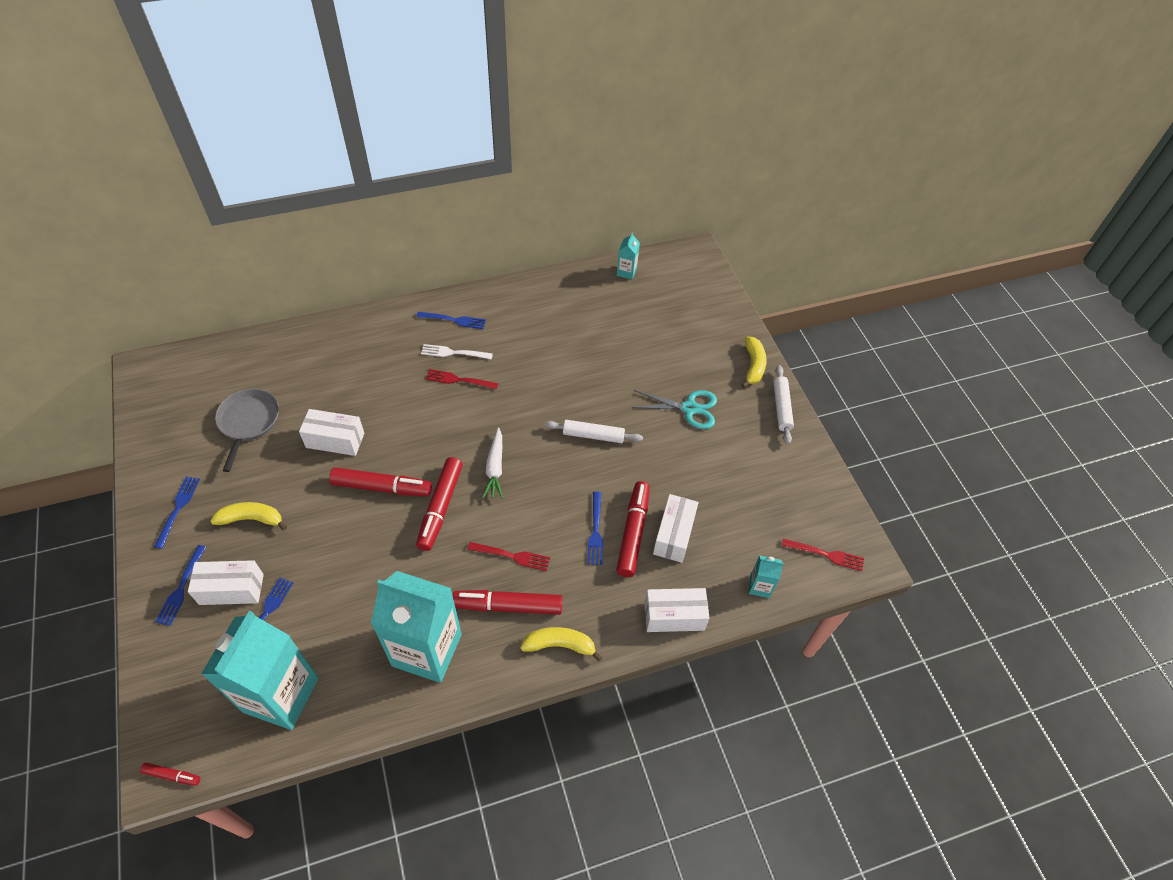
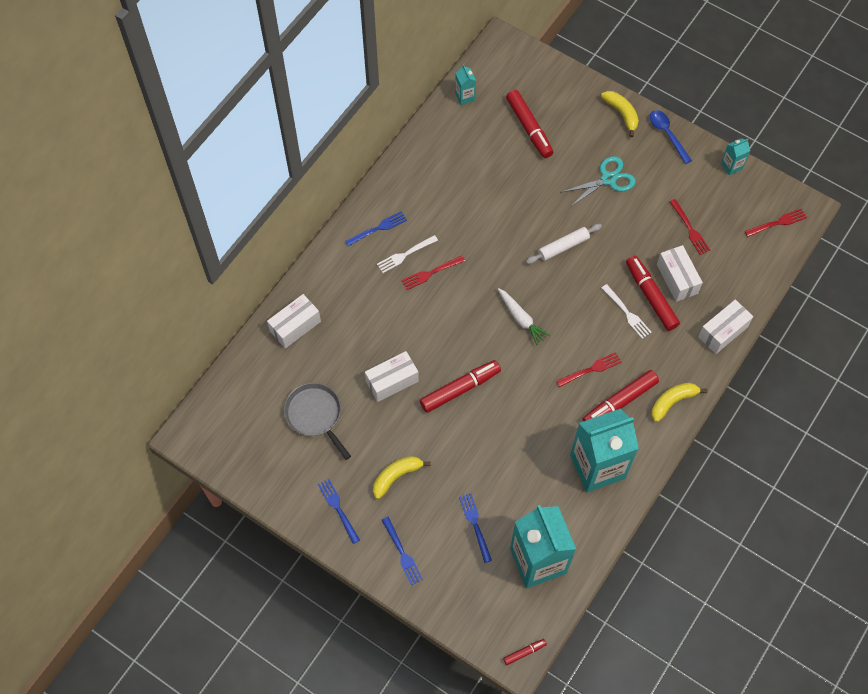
camera: 35 degrees left, 10 degrees up
(231, 589) = (436, 528): white box -> white box (295, 326)
(440, 507) = (513, 373): red marker -> red marker (529, 128)
(595, 531) = (627, 313): blue fork -> white fork
(728, 500) = (690, 229): none -> red fork
(759, 586) = (756, 274): turquoise carton -> turquoise carton (731, 166)
(781, 407) = (667, 134): white rolling pin -> blue spoon

